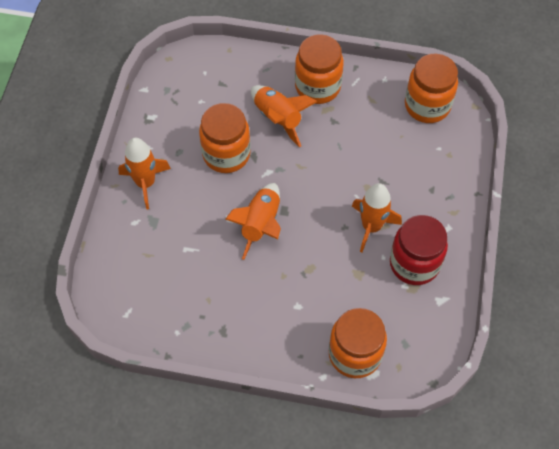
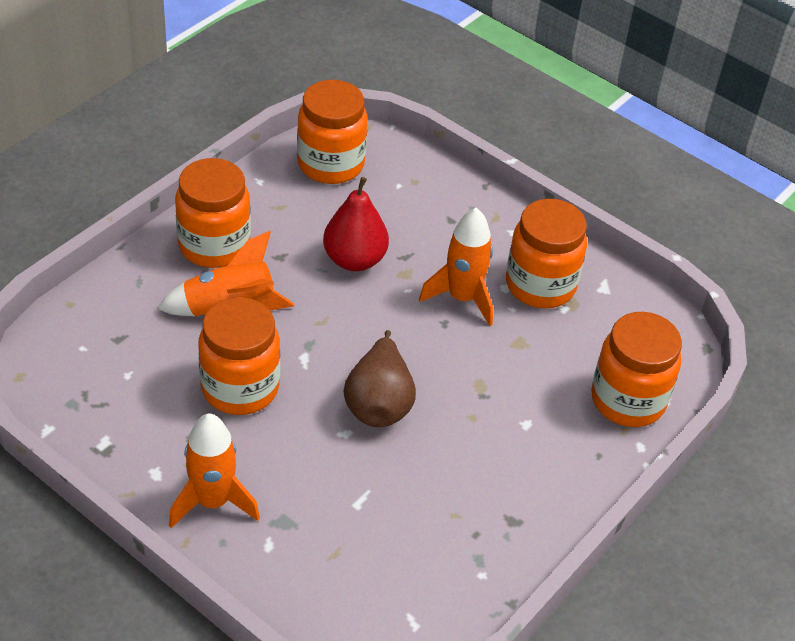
camera: 65 degrees left, 15 degrees down
(260, 224) = (379, 403): orange rocket -> brown pear
(359, 157) = (354, 260): none -> red pear
(414, 263) = (540, 285): red jar -> orange jar

